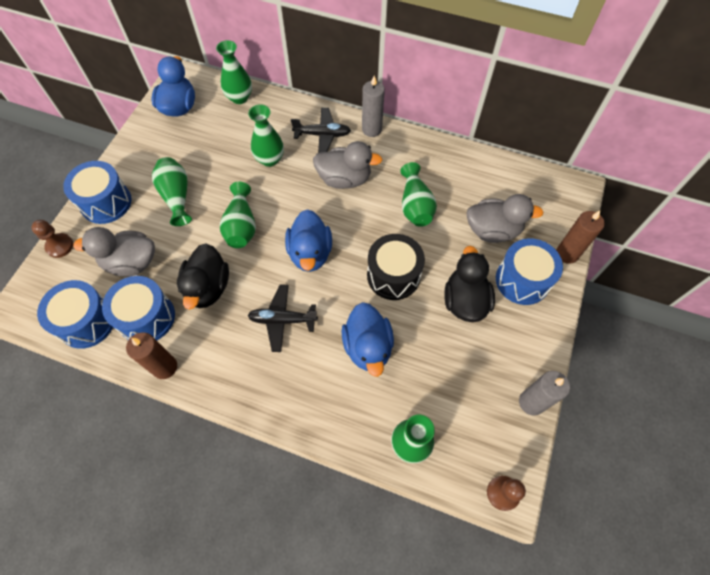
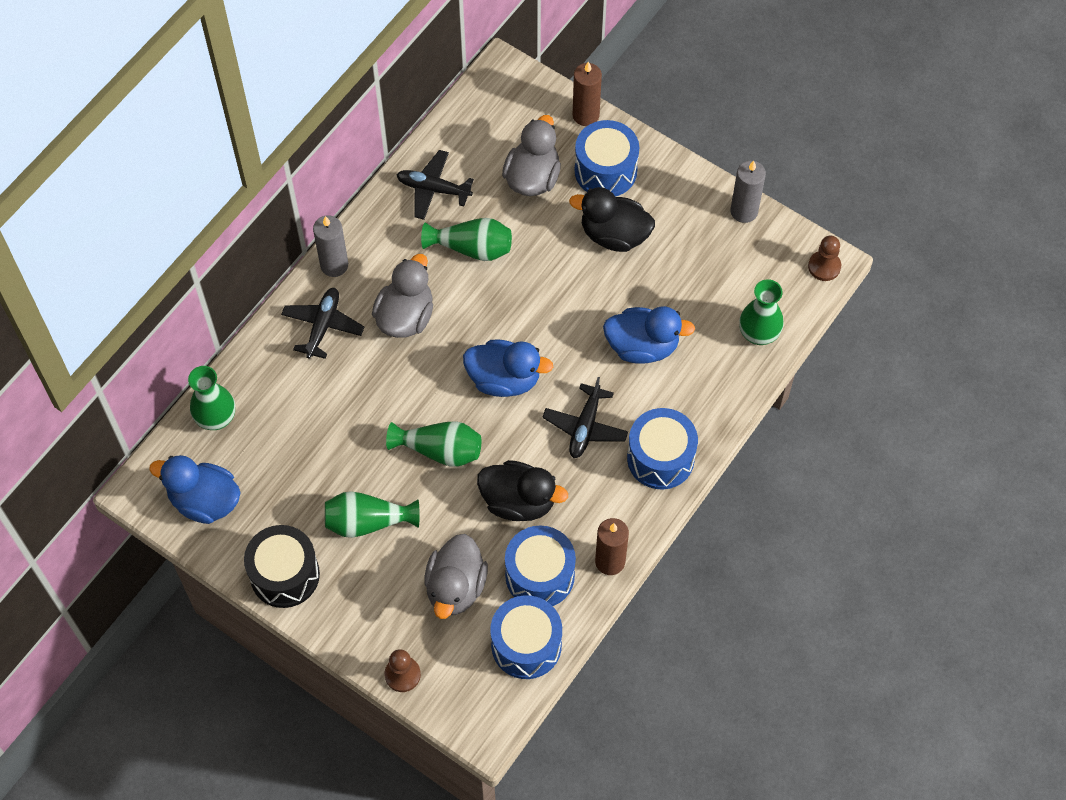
camera: 75 degrees left, 0 degrees up
(106, 202) = (348, 612): blue drum -> blue drum (660, 458)
(270, 159) = (343, 398): green vase -> none
(393, 275) = (561, 297): black drum -> black drum (285, 575)
(455, 170) = (433, 189): none -> black plane

